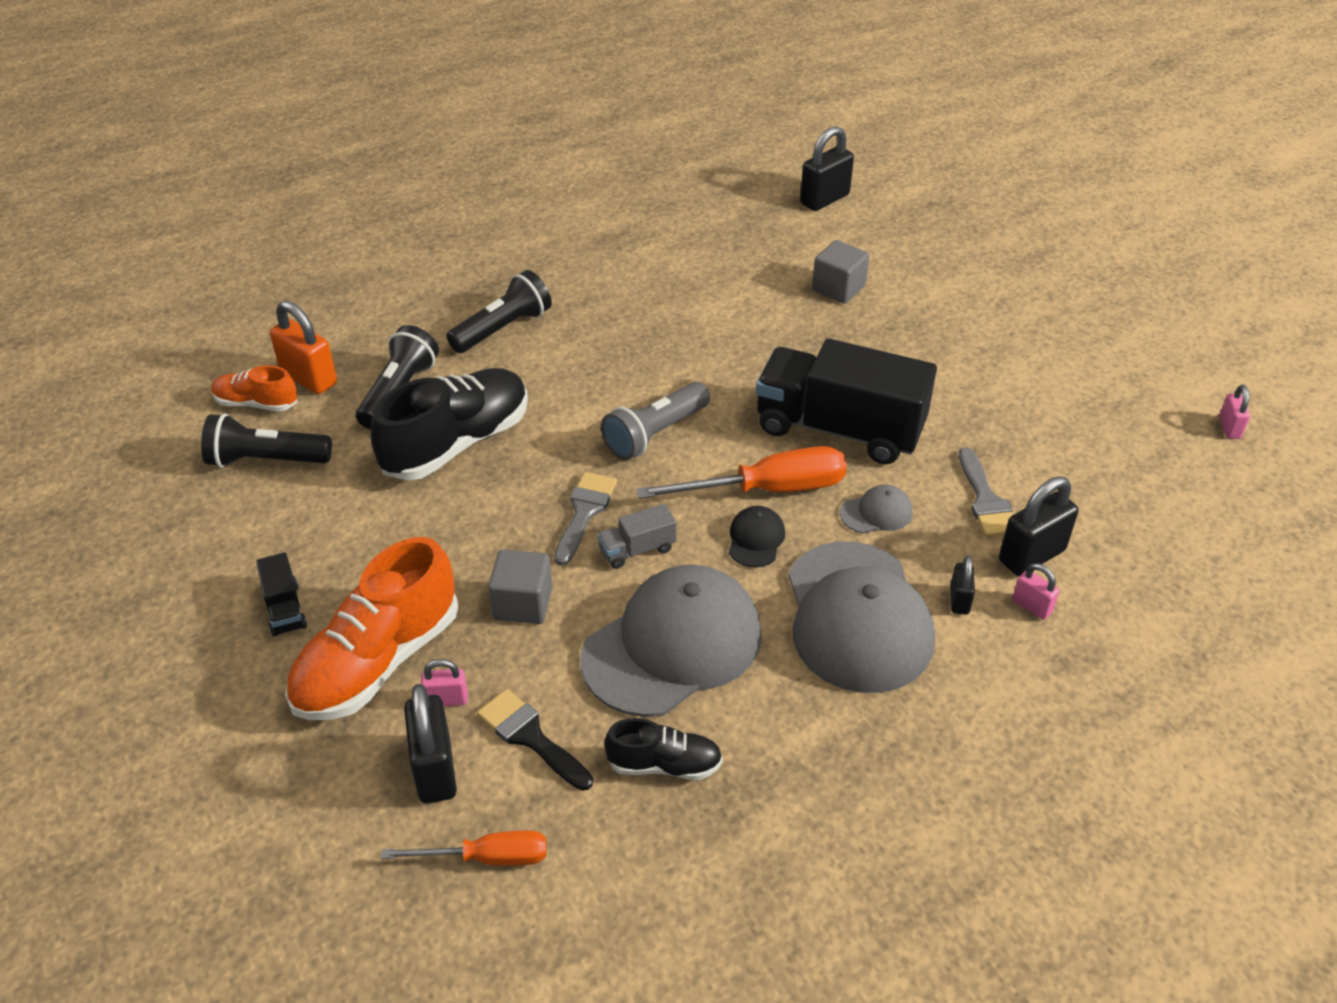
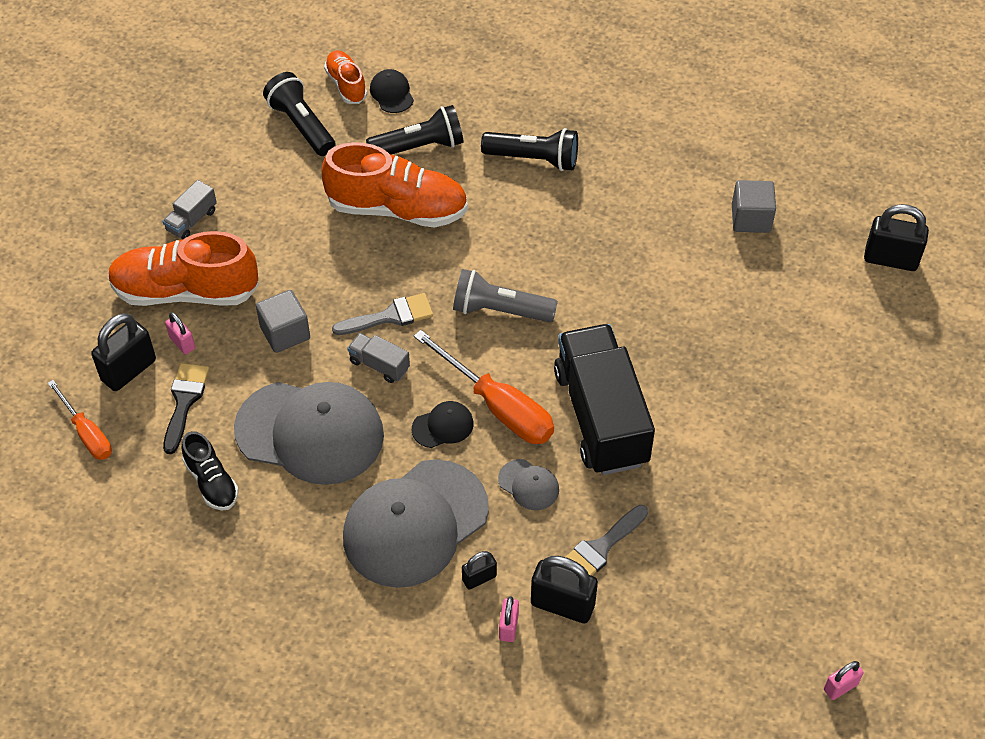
camera: 55 degrees right, 10 degrees up
(285, 609) = (191, 220): black truck -> grey truck
(309, 378) = (392, 93): orange padlock -> black cap
(456, 443) = (397, 209): black shoe -> orange shoe
(838, 288) = (775, 330): grey cube -> grey cube (751, 218)

